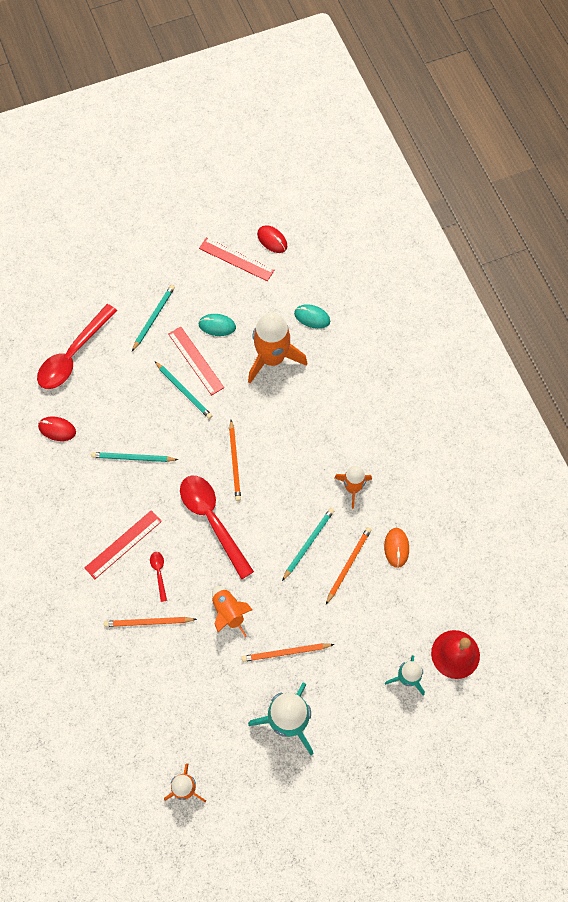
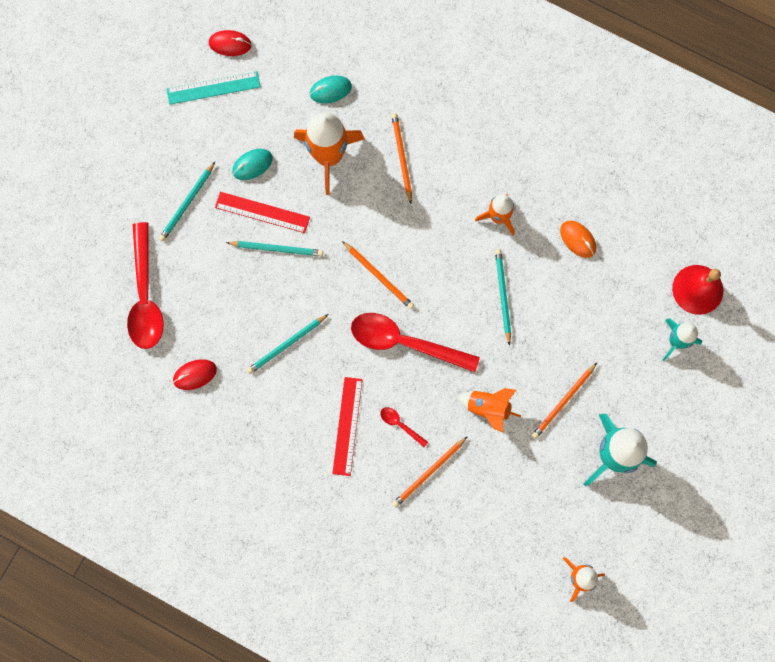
camera: 40 degrees left, 10 degrees up
(153, 318) = (187, 203): turquoise pencil -> turquoise pencil turned 135 degrees counterclockwise
(236, 259) = (213, 88): red ruler -> turquoise ruler
(348, 564) = (551, 286): orange pencil -> orange pencil (401, 157)

